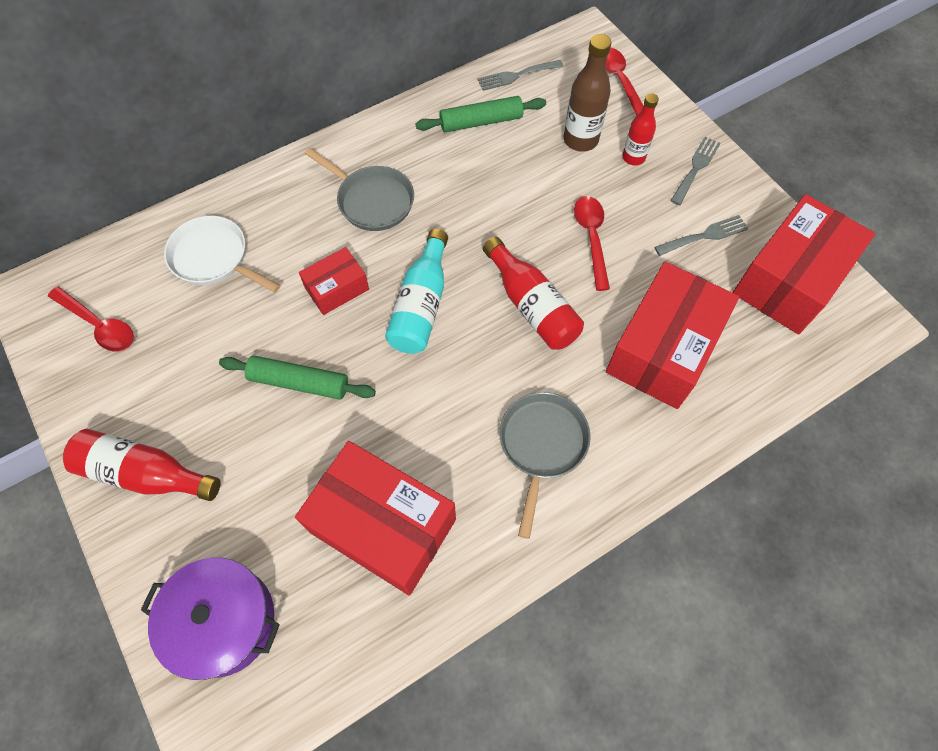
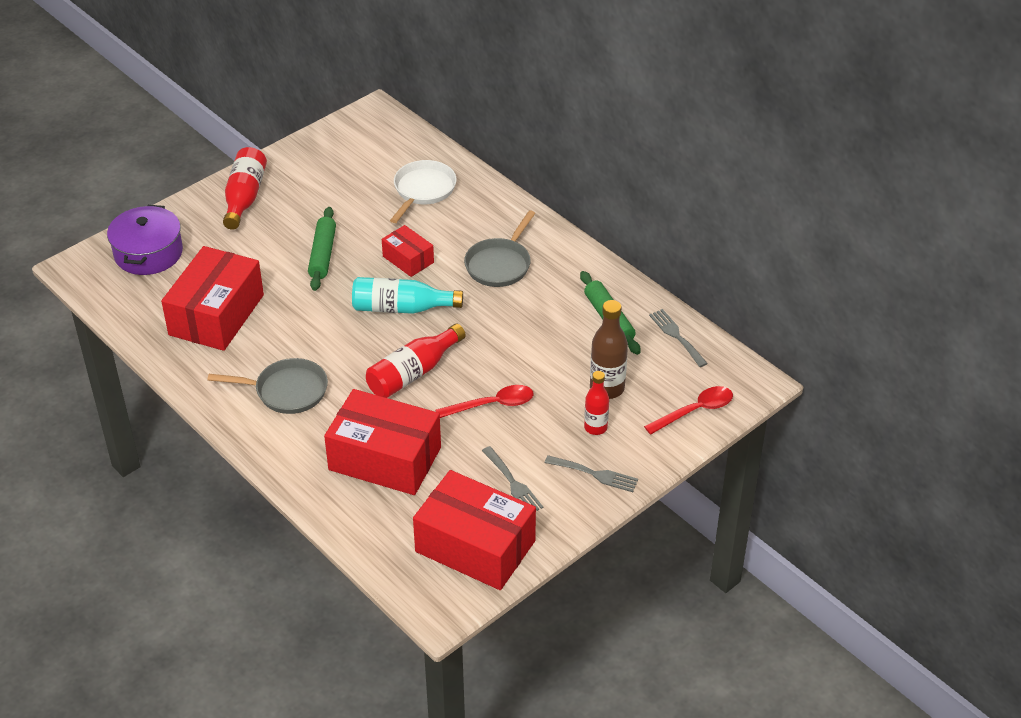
camera: 80 degrees right, 20 degrees down
(99, 325) = (354, 149): red spoon -> none

